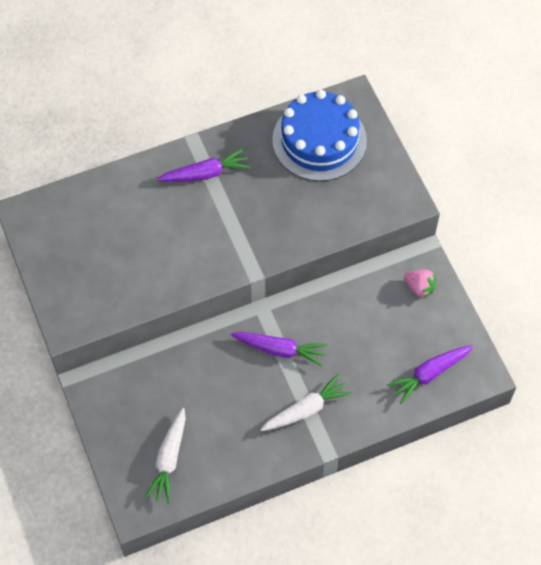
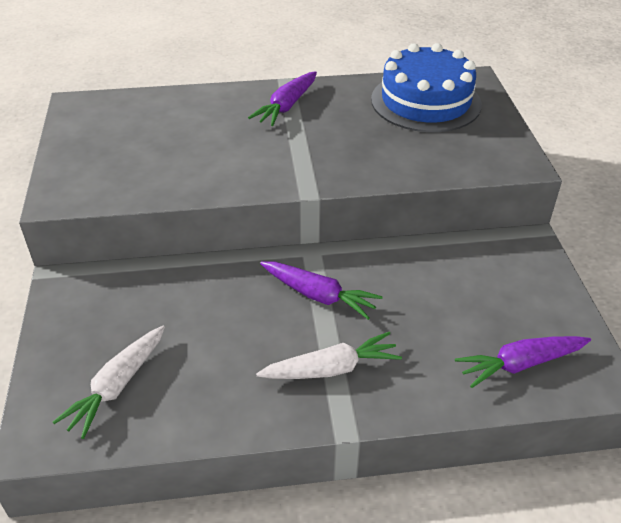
camera: 15 degrees right, 20 degrees down
(205, 173) = (287, 106): purple carrot -> purple carrot turned 120 degrees clockwise
(419, 287) = (521, 268): pink strawberry -> none

